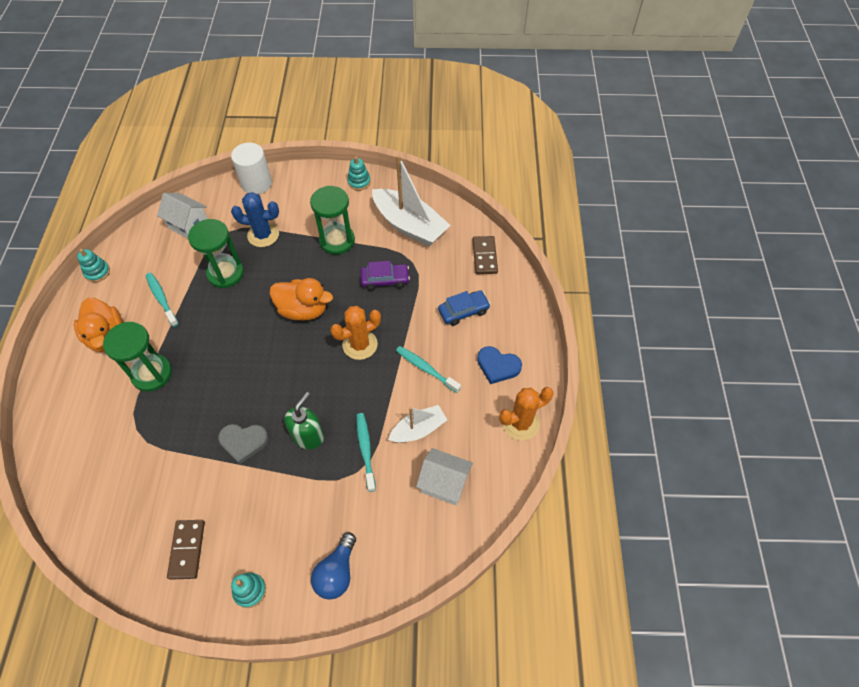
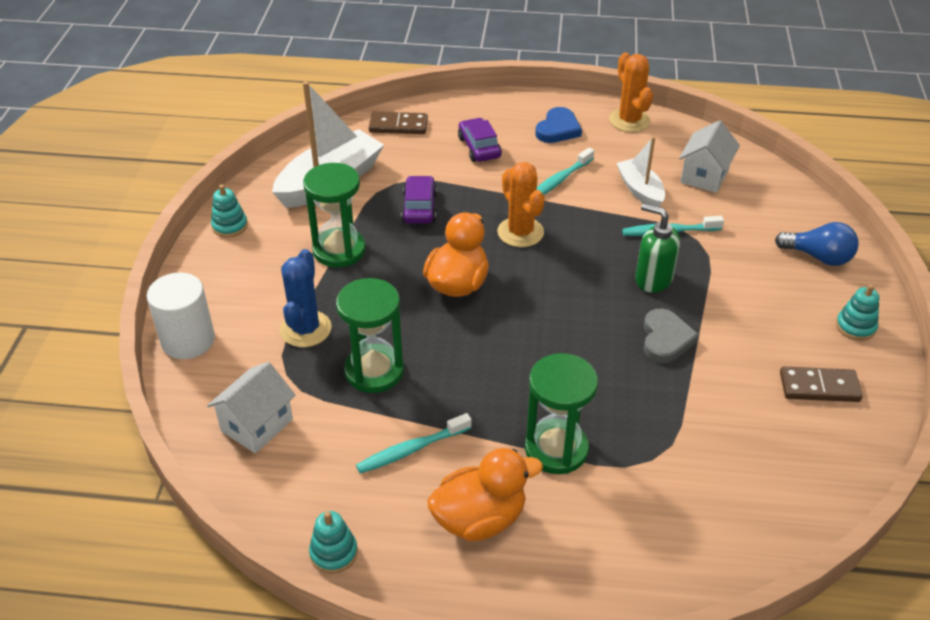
camera: 85 degrees left, 15 degrees down
(463, 311) = (479, 147): blue car -> purple car

